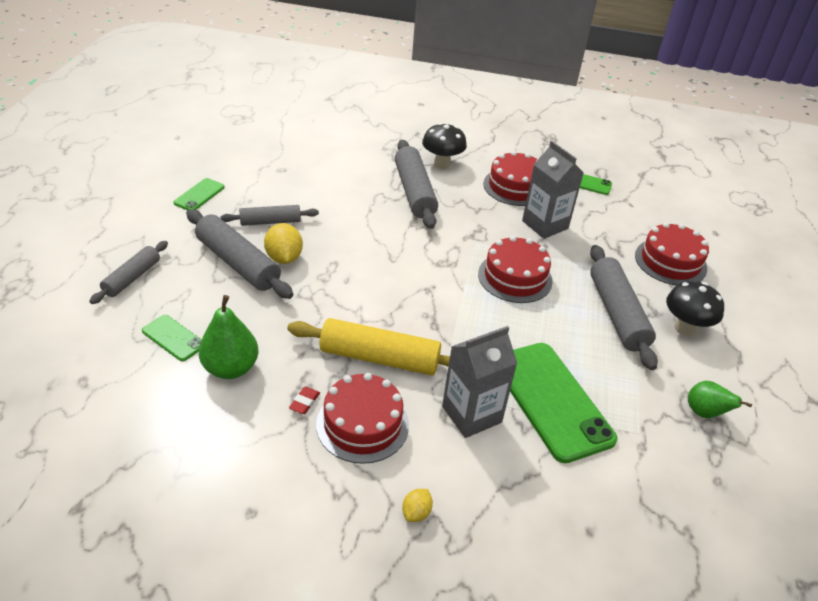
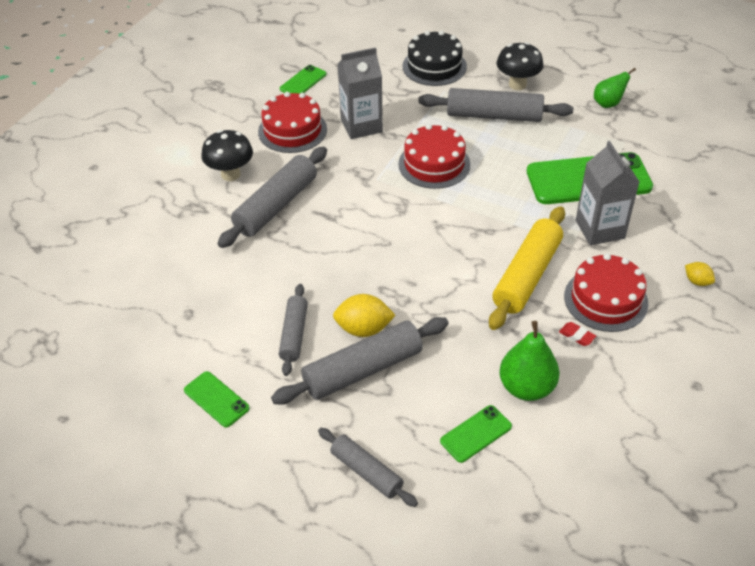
camera: 70 degrees left, 5 degrees up
(414, 192) = (276, 206): grey rolling pin -> grey rolling pin turned 60 degrees counterclockwise
(670, 262) = (434, 66): red cake -> black cake

